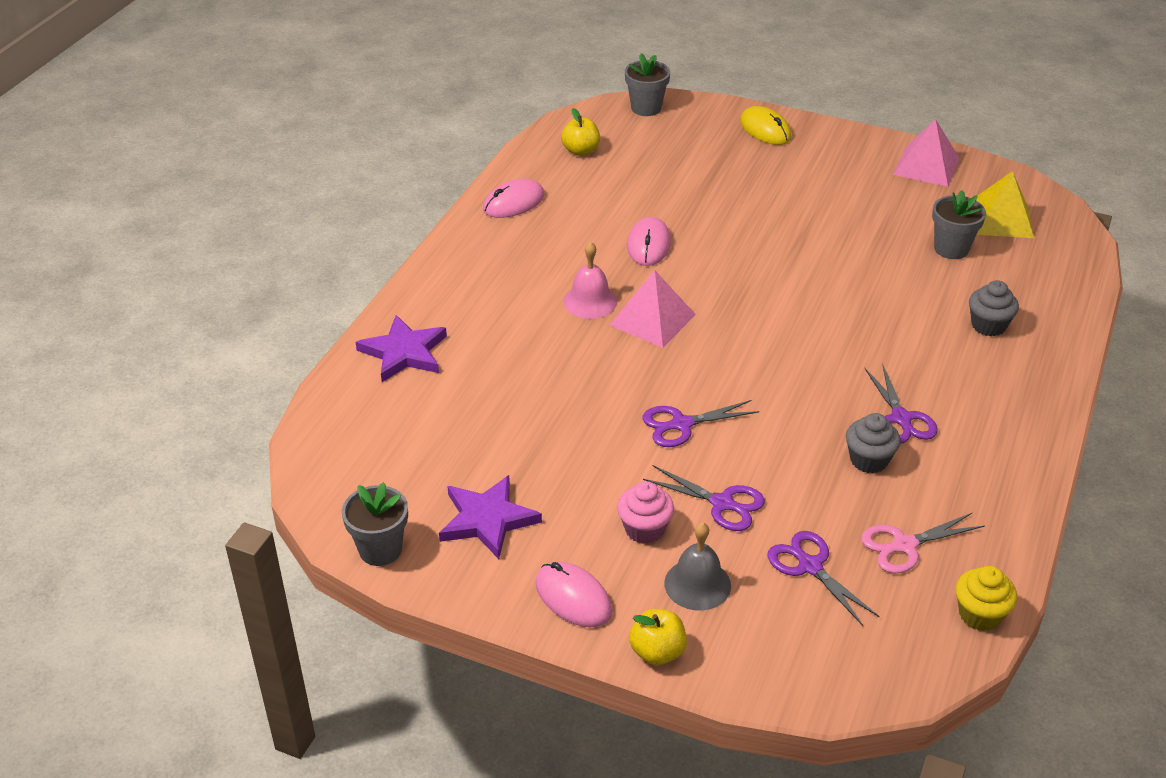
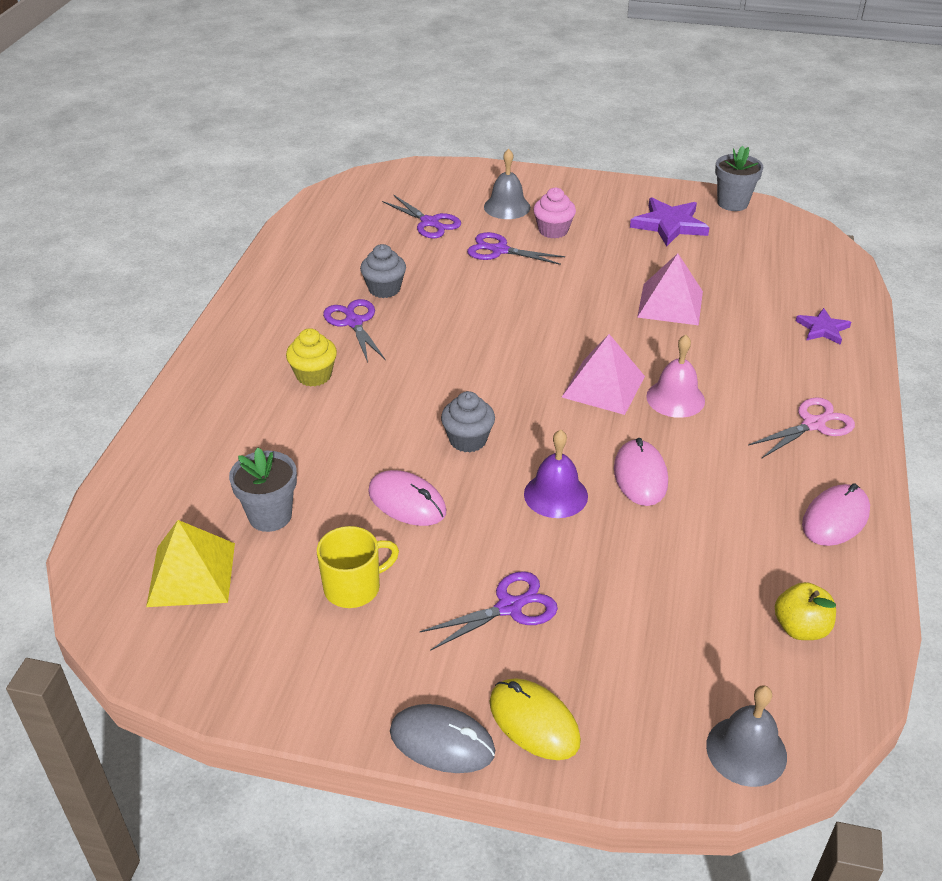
camera: 170 degrees right, 0 degrees up
(404, 352) = (822, 329): purple star -> purple star, size x0.61
(573, 597) = (588, 193): pink mouse -> pink mouse (407, 502)
(646, 108) = (746, 751): grey flower pot -> grey bell
(657, 652) = (524, 176): yellow apple -> none
(681, 425) = (546, 298): purple scissors -> purple scissors (510, 607)
(721, 239) = (555, 495): none -> purple bell
(821, 127) = (442, 742): none -> grey mouse
(880, 200) = (354, 587): none -> yellow mug
(904, 545) = (361, 240): pink scissors -> pink scissors (814, 424)
(926, 166) = (277, 668): pink pyramid -> pink pyramid (670, 304)
(980, 614) = (313, 210): yellow cupcake -> yellow cupcake (314, 375)
(988, 325) = (250, 420): grey cupcake -> grey cupcake (468, 440)

